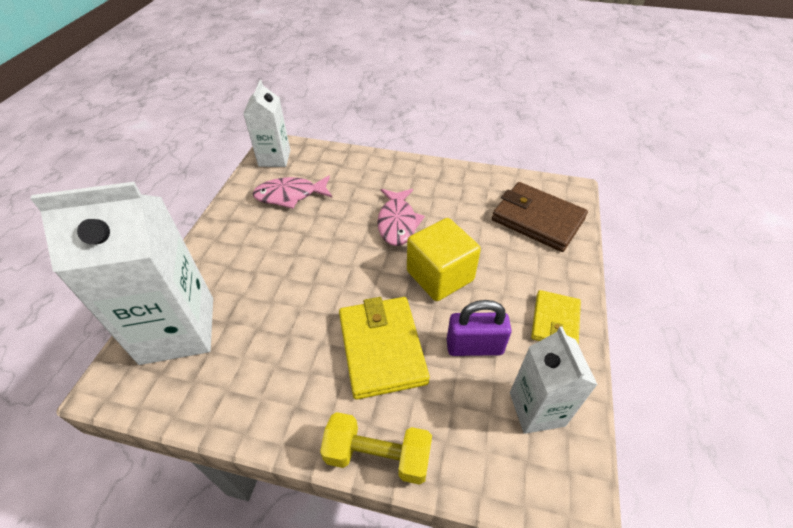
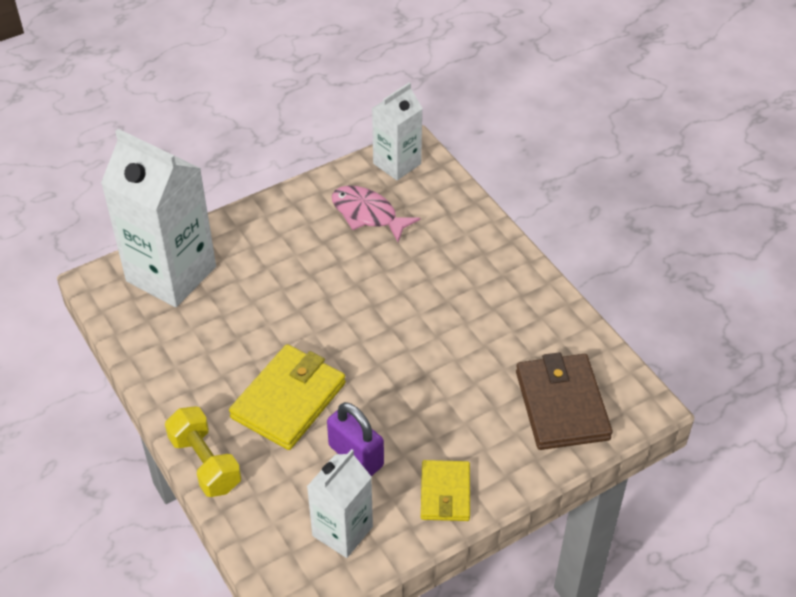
camera: 45 degrees right, 0 degrees up
(397, 222) = (428, 310): pink fish -> none
(440, 276) = (402, 383): yellow cube -> none
(555, 321) = (445, 493): yellow wallet -> yellow wallet turned 60 degrees counterclockwise

